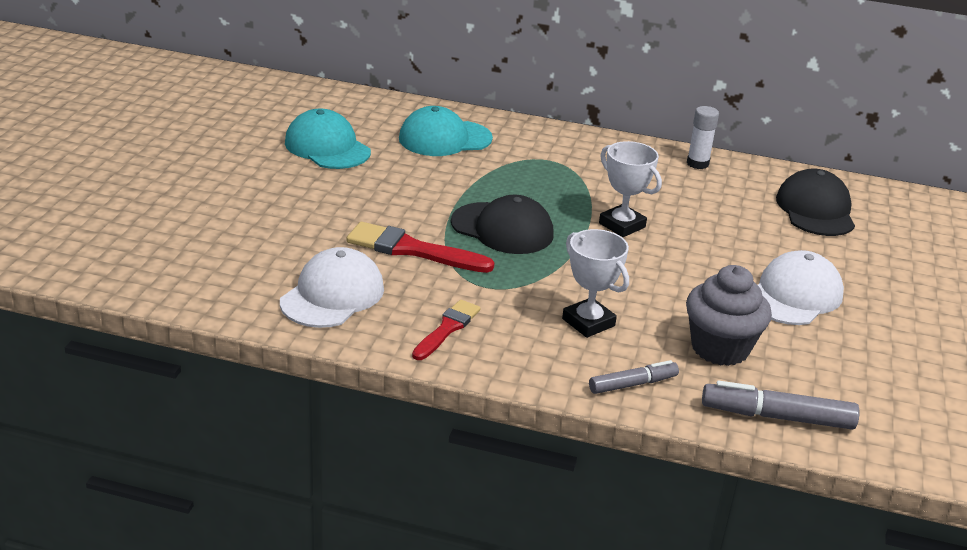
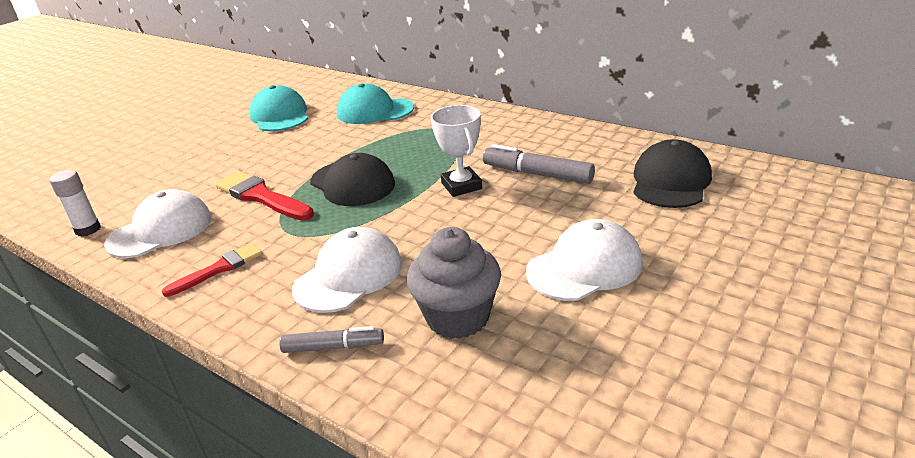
camera: 25 degrees right, 0 degrees up
(588, 322) = (349, 275): white trophy -> white cap
(697, 163) = (578, 135): white glue stick -> white glue stick (88, 229)
(777, 417) = (458, 410): grey marker -> grey marker (537, 174)

